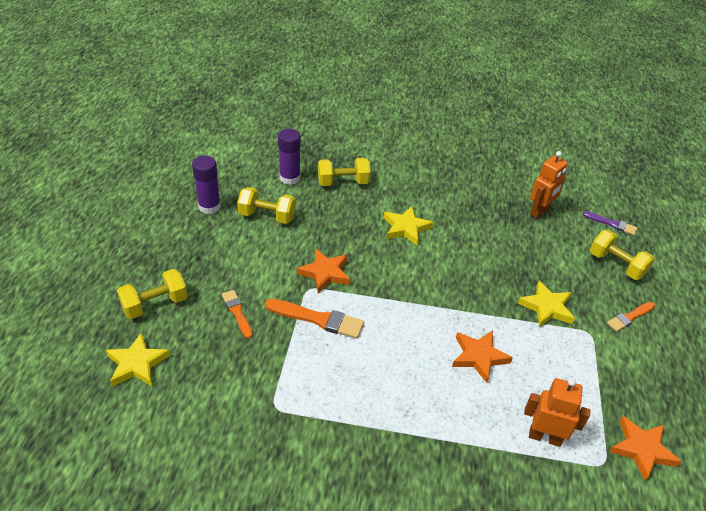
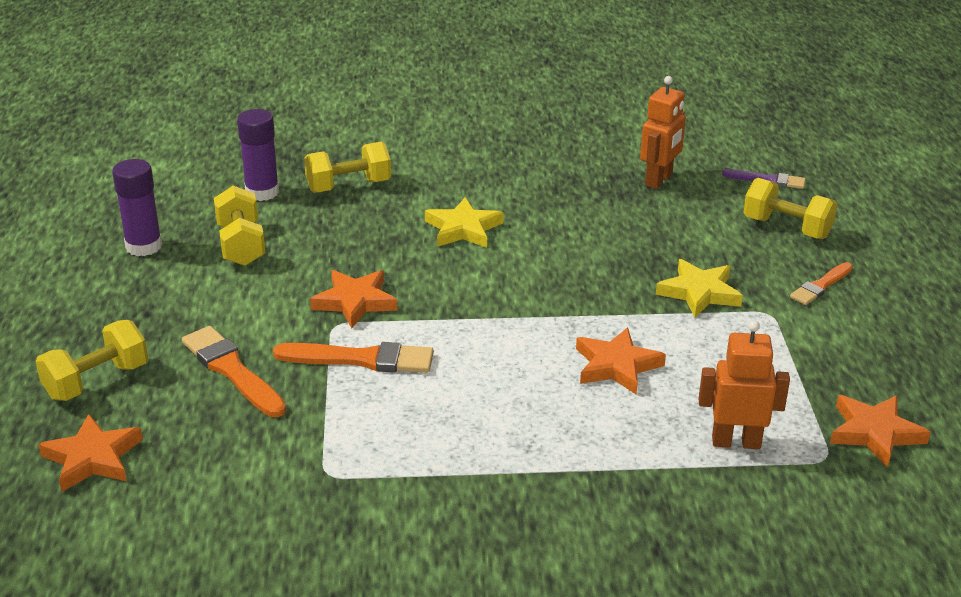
camera: 10 degrees left, 10 degrees down
(137, 364) = (92, 458): yellow star -> orange star
(237, 312) = (232, 370): orange brush -> orange brush, size x1.60
(267, 216) = (241, 245): yellow dumbbell -> yellow dumbbell turned 75 degrees clockwise

